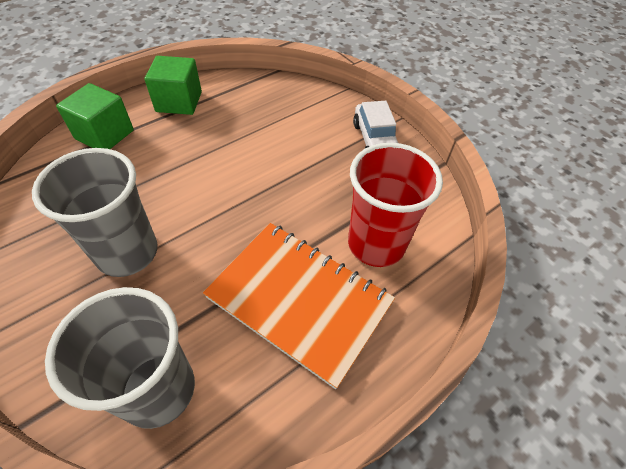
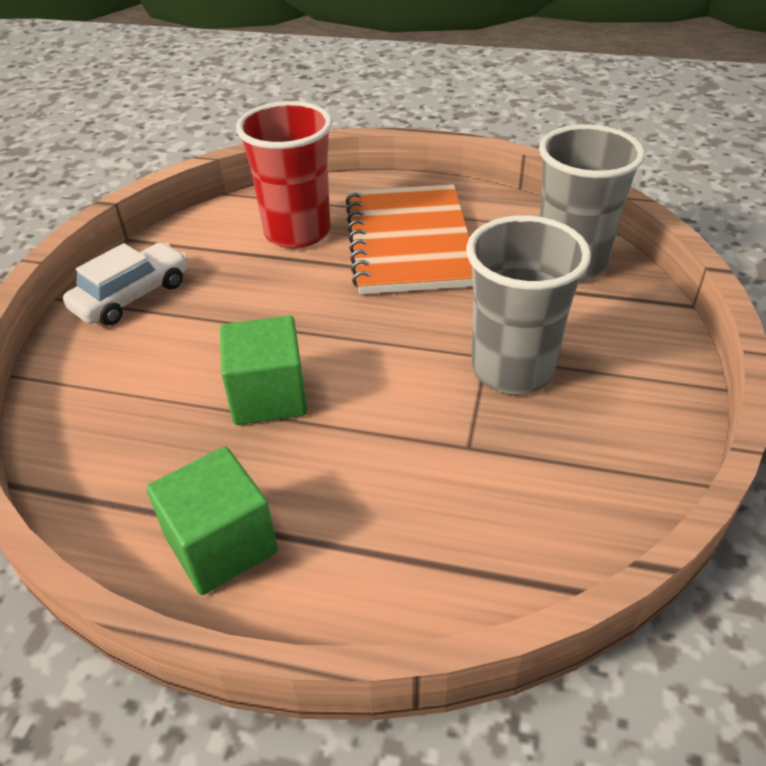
camera: 125 degrees left, 10 degrees down
(104, 135) = (394, 568): green cube -> green cube (268, 396)

